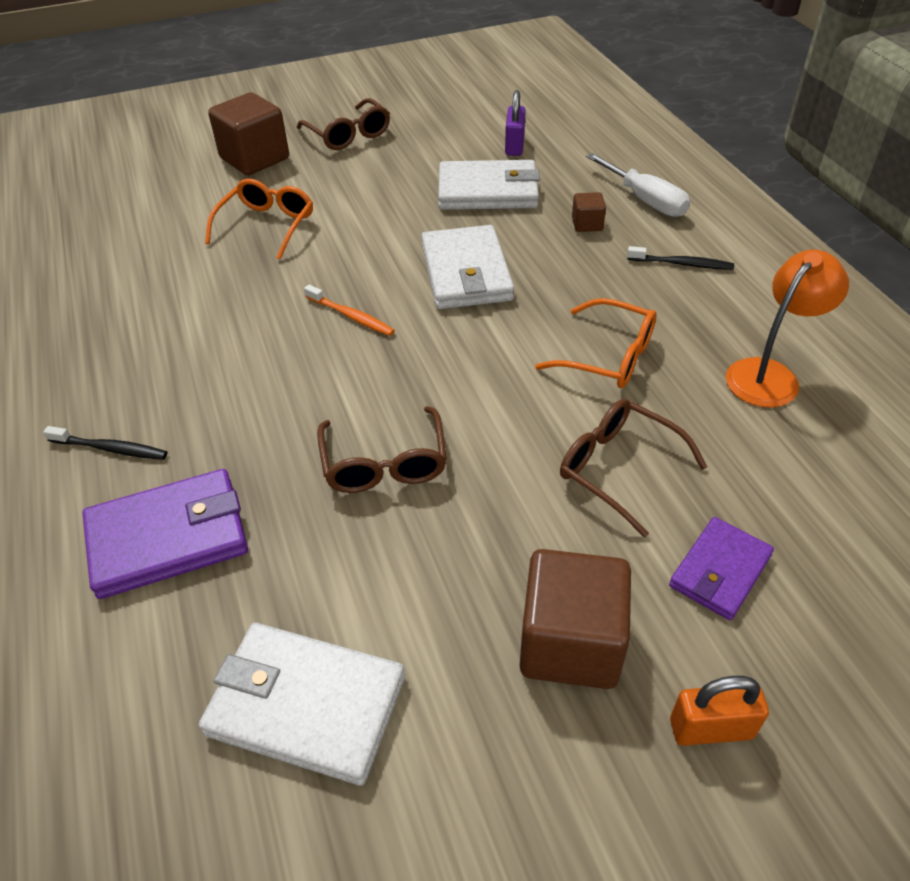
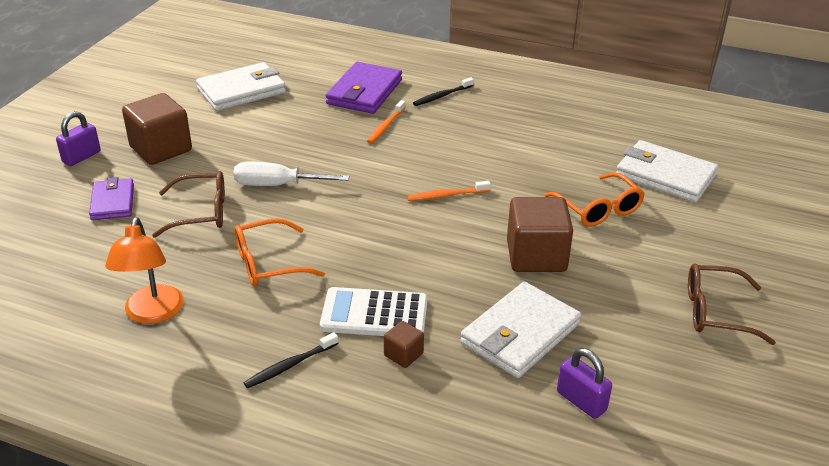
camera: 130 degrees right, 10 degrees down
(251, 449) = (386, 126): none -> orange toothbrush
(255, 159) = (718, 245): brown cube -> brown cube (536, 256)
(384, 464) = (318, 153): brown glasses -> none
(466, 273) = (427, 259): white wallet -> white wallet (665, 176)
(570, 260) = (374, 314): none -> white calculator
(645, 200) = (388, 415): white screwdriver -> white screwdriver (277, 185)
(711, 728) = (81, 157): orange padlock -> purple padlock

